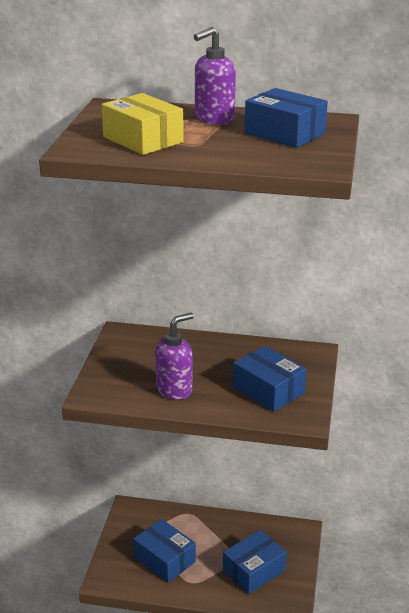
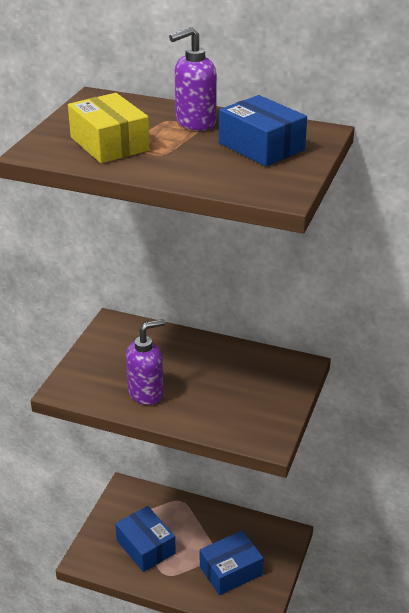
camera: 10 degrees right, 5 degrees up
(268, 390) = (241, 404): blue box -> none

